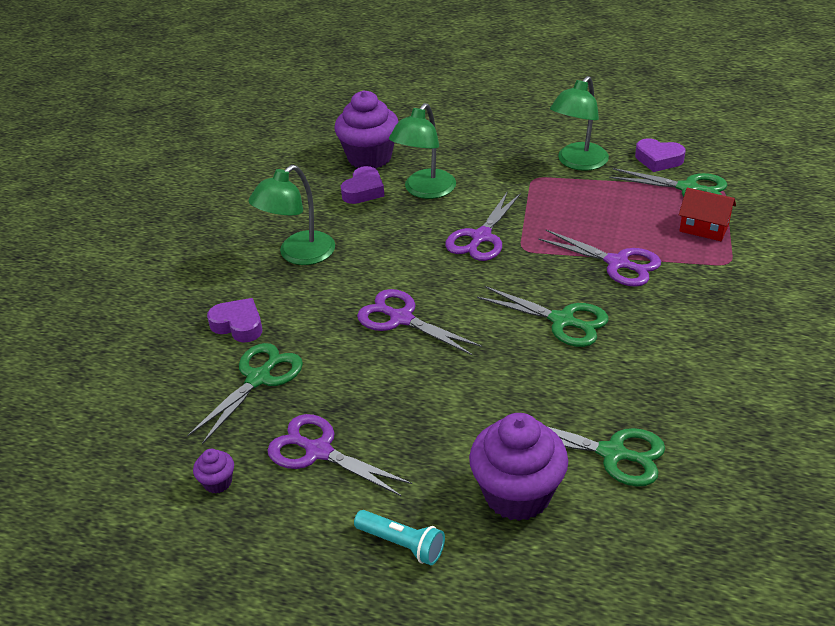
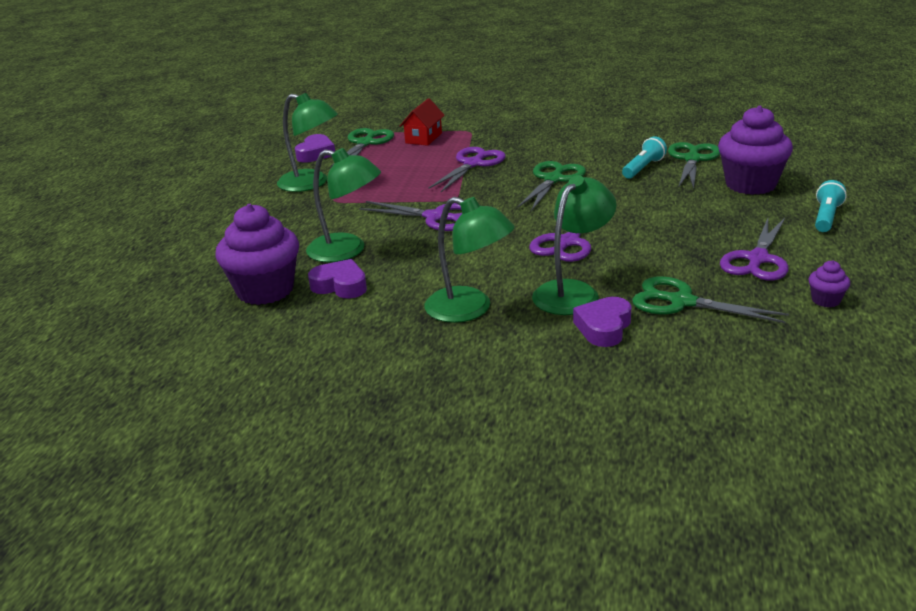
camera: 95 degrees left, 10 degrees down
(304, 313) = (573, 292): none -> green lamp
(587, 400) = (643, 168): none -> turquoise flashlight

